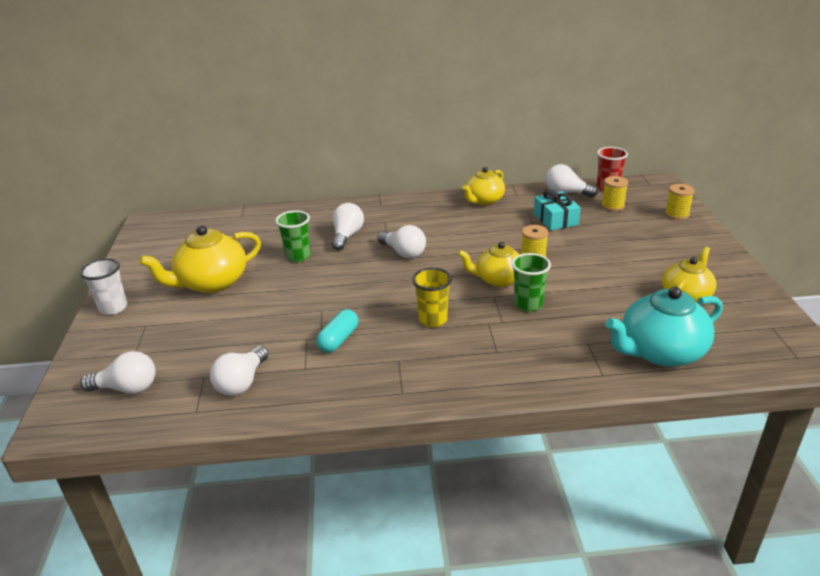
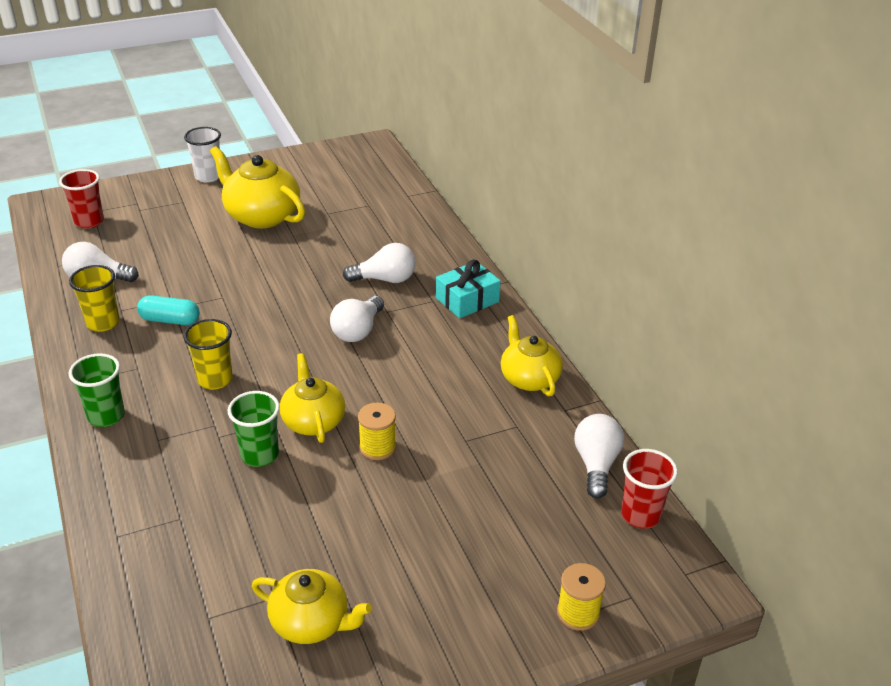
camera: 70 degrees right, 5 degrees up
(127, 388) = (89, 221): white light bulb -> red cup
(298, 256) = (328, 255): green cup -> green cup (106, 416)
(319, 380) = (103, 323): none -> yellow cup
(483, 200) = (529, 378): yellow teapot -> yellow teapot turned 45 degrees clockwise
(555, 219) = (499, 460): turquoise gift -> turquoise gift (467, 300)
(612, 206) = (574, 525): yellow spool -> none
(660, 352) = (167, 591): turquoise teapot -> none

